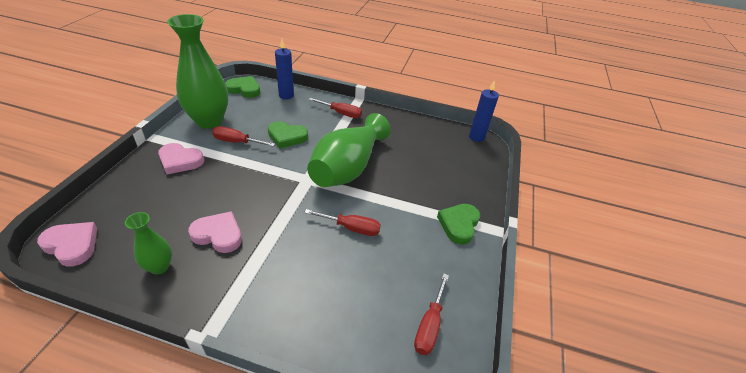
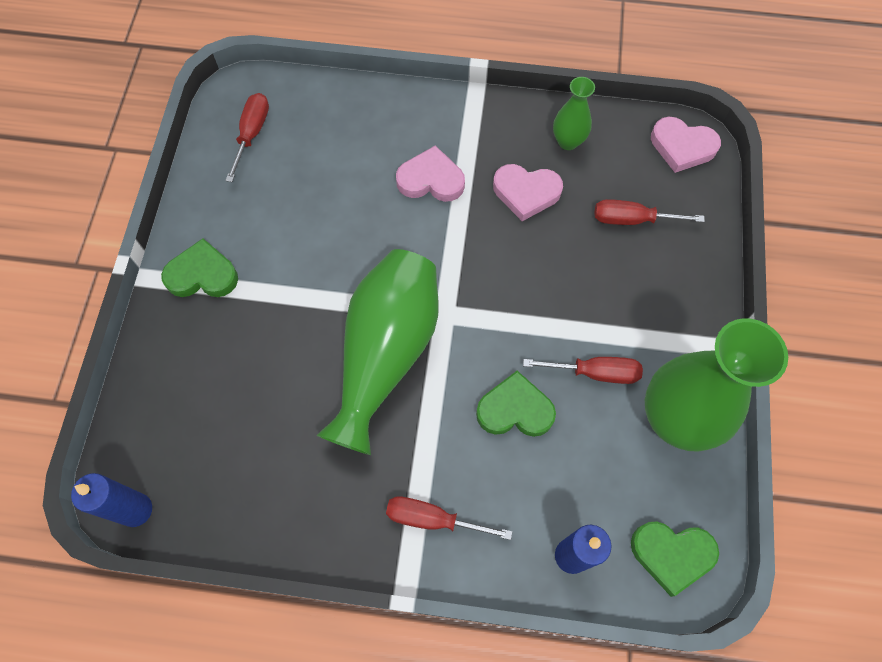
camera: 175 degrees right, 25 degrees up
(180, 161) = (656, 305): pink heart -> pink heart (431, 180)
(351, 228) = (358, 237): red screwdriver -> red screwdriver (632, 219)
(459, 225) = (202, 274): green heart -> green heart turned 105 degrees counterclockwise

